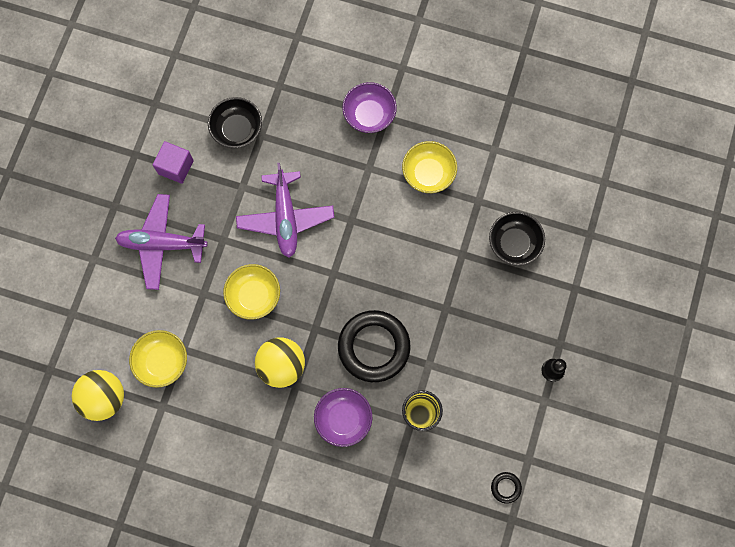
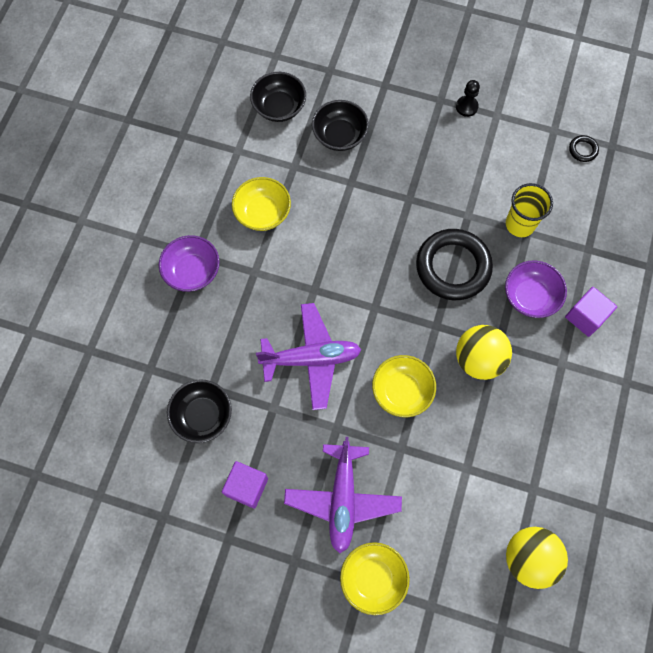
camera: 90 degrees left, 5 degrees down
(162, 361) = (482, 491): yellow bowl -> yellow bowl (373, 578)
(322, 470) = (585, 317): none -> purple cube
(544, 186) = (279, 107): none -> black bowl

